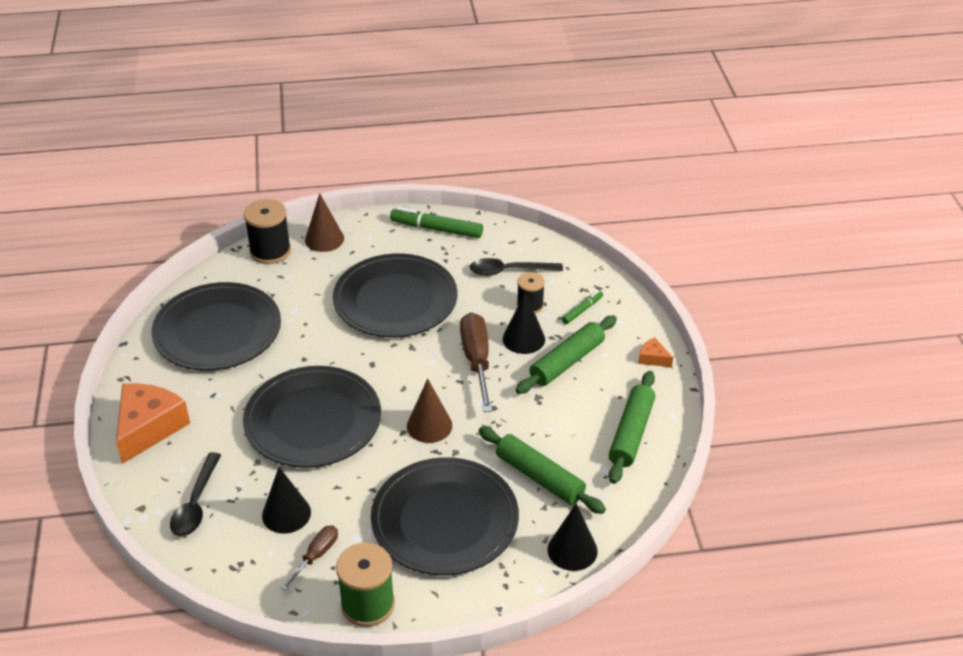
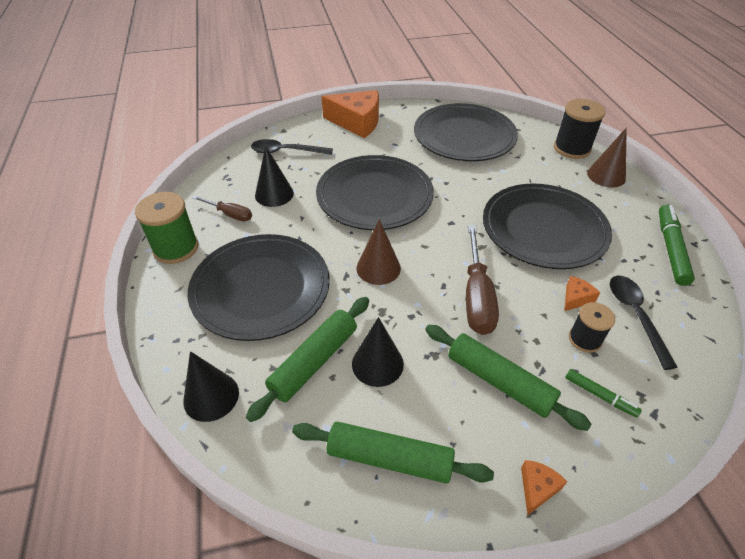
camera: 85 degrees right, 5 degrees up
(476, 361) = (477, 297): brown screwdriver -> brown screwdriver turned 105 degrees clockwise
(486, 300) = (576, 298): none -> orange cheese
(523, 339) = (525, 336): black cone -> black cone (377, 364)

